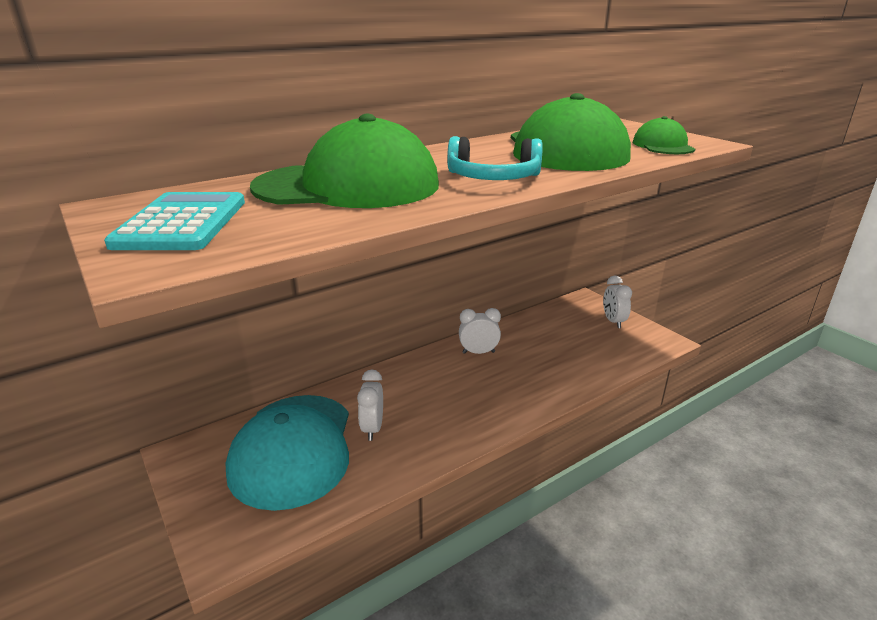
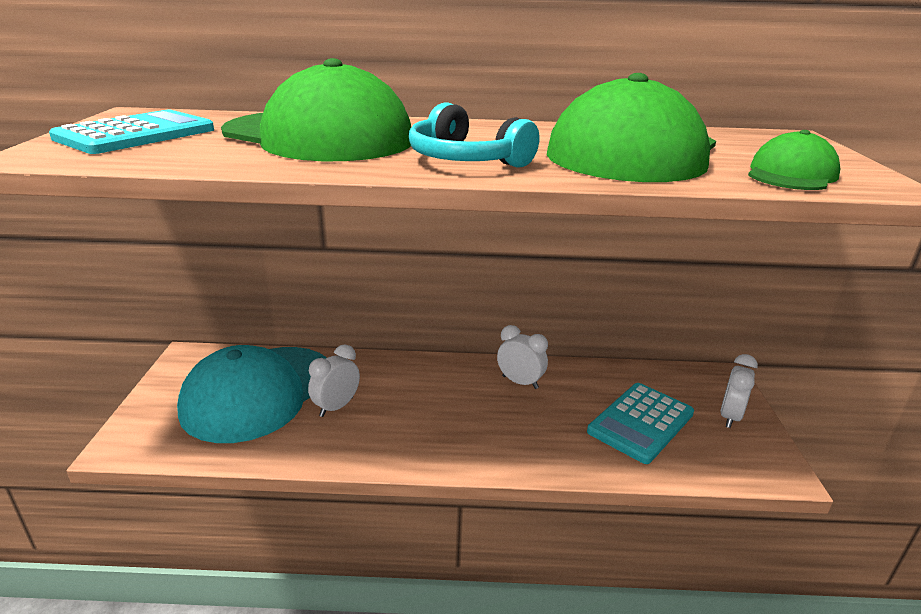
camera: 35 degrees right, 0 degrees up
(575, 346) = (641, 422): none -> turquoise calculator

